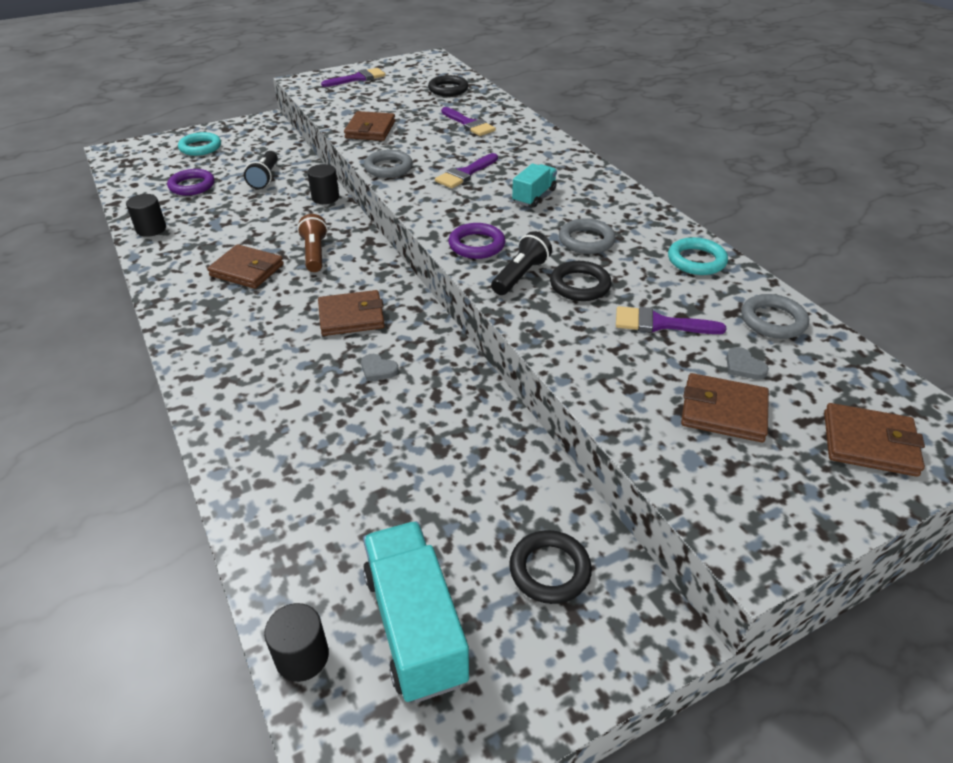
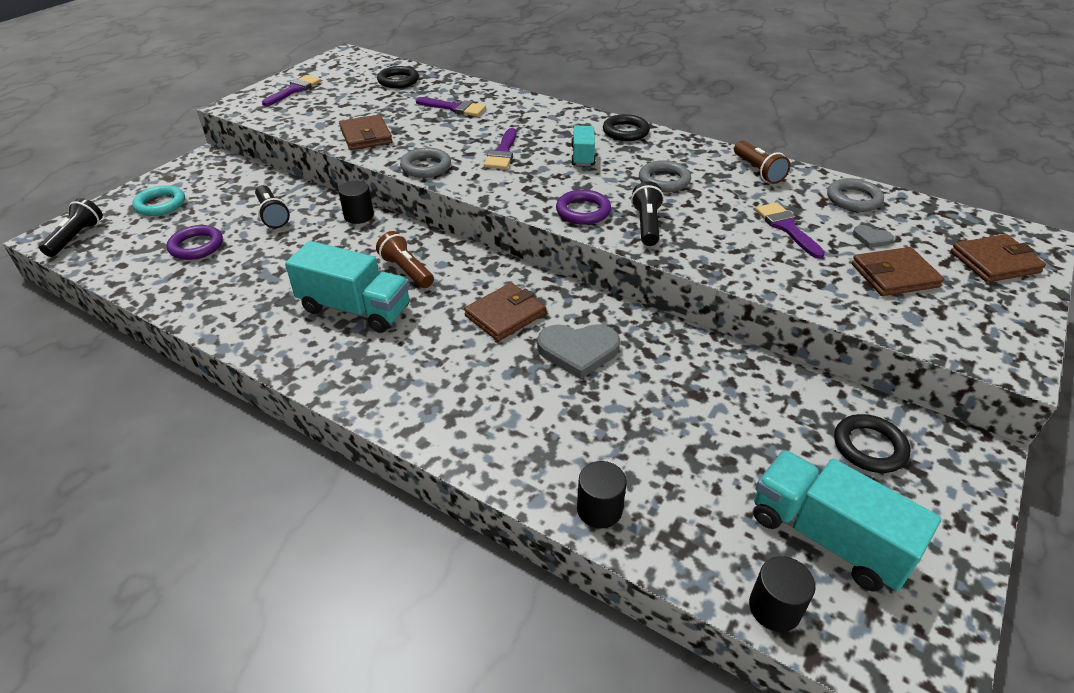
camera: 30 degrees left, 0 degrees up
(127, 156) = (76, 237): none -> black flashlight
(151, 229) = (199, 304): black cylinder -> black cylinder (599, 509)
(247, 270) = (355, 309): brown wallet -> turquoise truck
(378, 369) = (578, 351): grey heart -> grey heart, size x2.03
(580, 285) = (699, 217): black ring -> black ring (625, 131)
(660, 324) = (786, 227): purple brush -> purple brush turned 90 degrees clockwise
(696, 260) = (758, 171): turquoise ring -> brown flashlight

